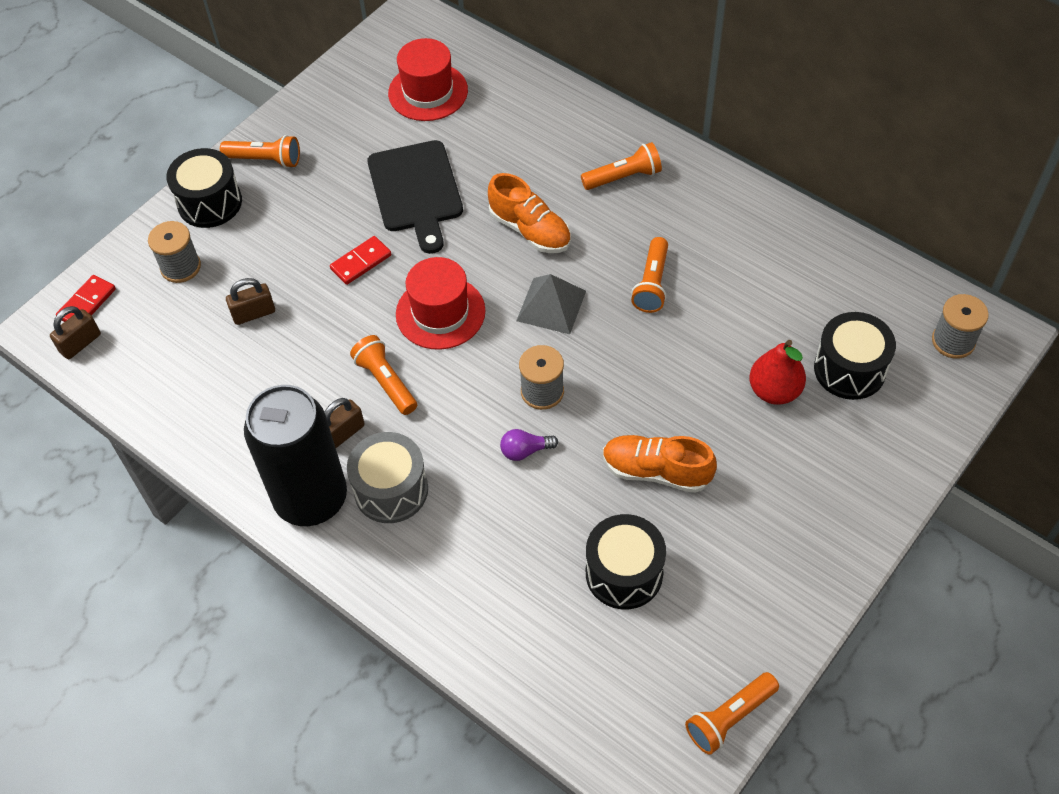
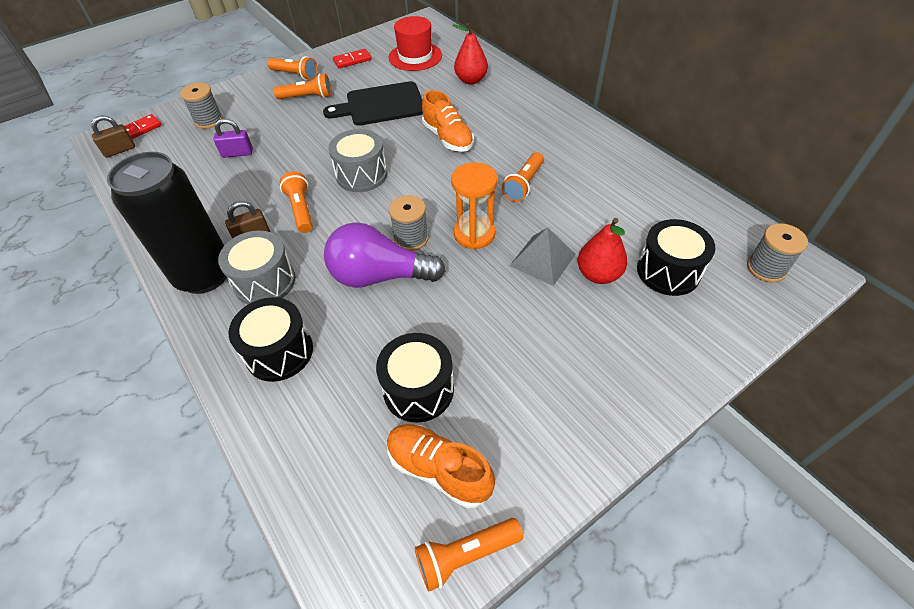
camera: 15 degrees right, 5 degrees down
(210, 202) = (248, 91): black drum -> black drum (279, 352)
(254, 313) = (237, 153): brown padlock -> purple padlock
(361, 262) = (324, 137): red domino -> red domino (352, 60)
(416, 191) = (381, 105): black cutting board -> black cutting board turned 75 degrees clockwise
(440, 312) = (361, 175): red hat -> grey drum
(525, 122) = (471, 80): none -> red pear
(525, 451) = (379, 276): purple light bulb -> purple light bulb, size x2.38
(551, 306) = (442, 185): grey pyramid -> grey pyramid (542, 260)
(616, 369) = (474, 234): none -> orange hourglass
(623, 177) = (527, 119): orange flashlight -> orange flashlight (307, 97)
(656, 471) = (478, 314): orange shoe -> orange shoe (439, 470)

